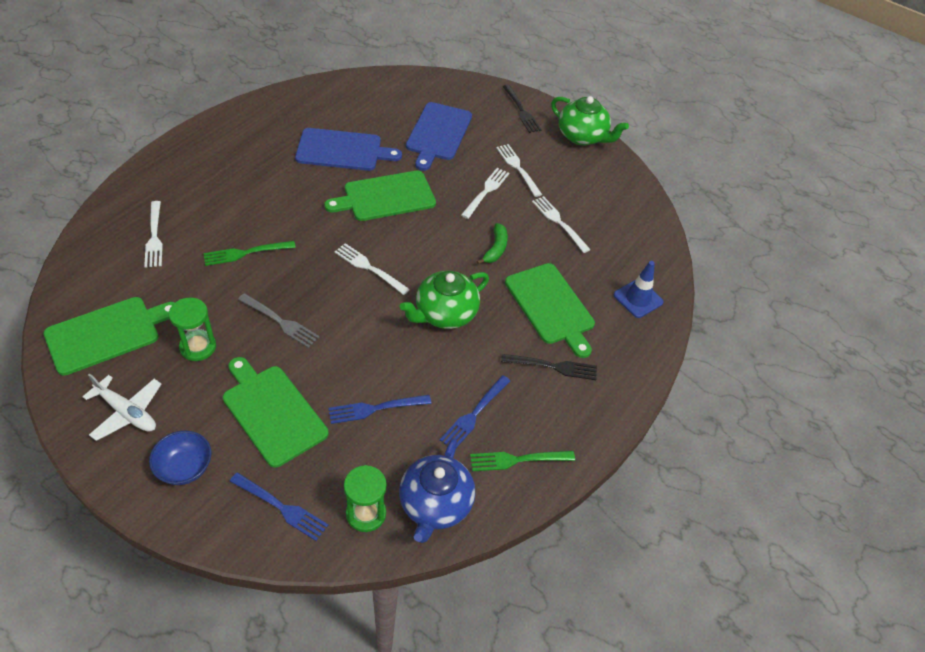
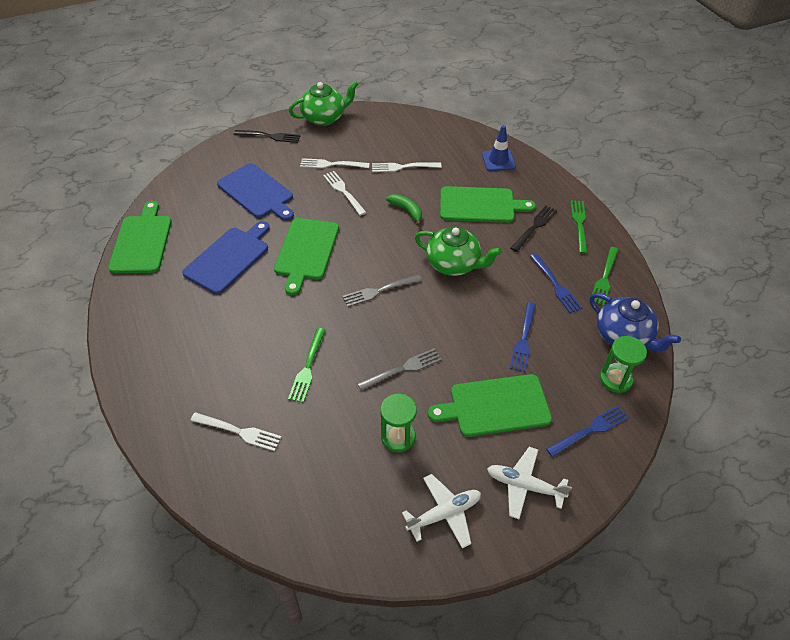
camera: 55 degrees left, 0 degrees up
(107, 334) = (341, 505): green cutting board -> green cutting board (142, 241)
(184, 468) = (524, 486): blue bowl -> white plane
(369, 268) = (379, 291): white fork -> grey fork
(445, 314) = (454, 264): green teapot -> green teapot turned 60 degrees counterclockwise
(590, 409) = (579, 224): none -> green fork

